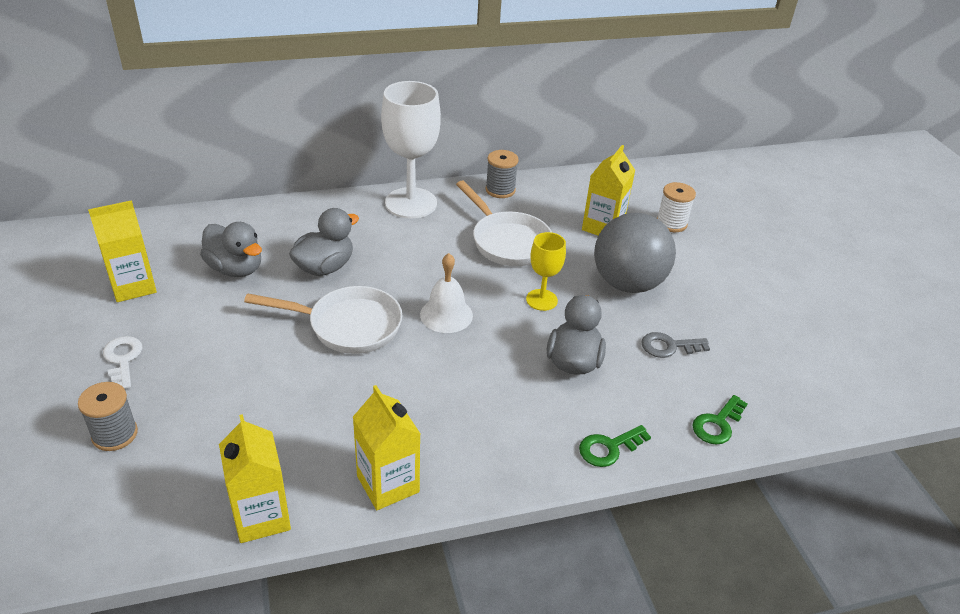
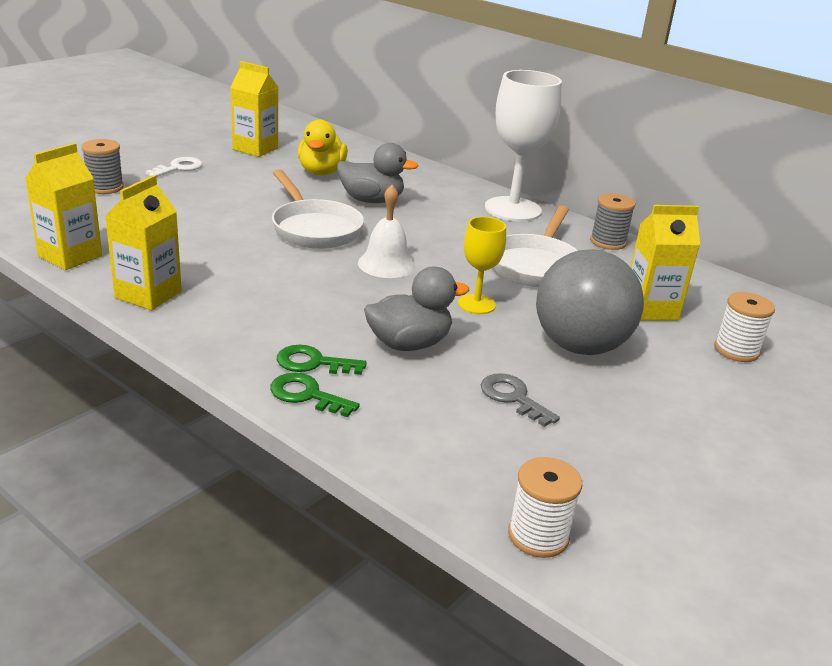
camera: 55 degrees right, 10 degrees down
(235, 269) = (321, 172): grey duck -> yellow duck
(717, 424) = (425, 461): green key -> green key (313, 363)
(809, 411) = (538, 536): none -> white spool

